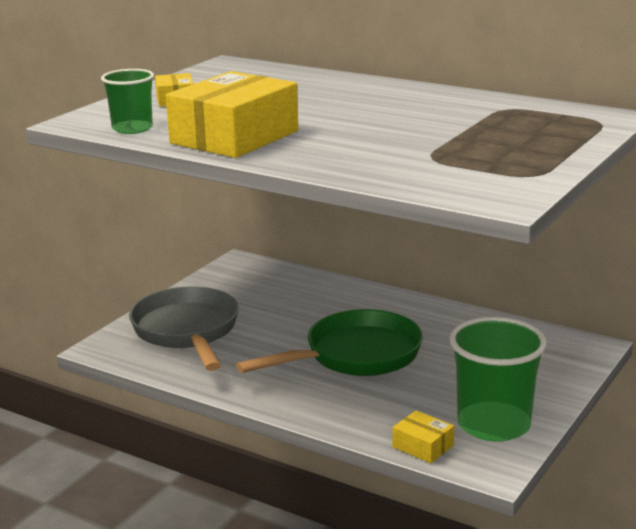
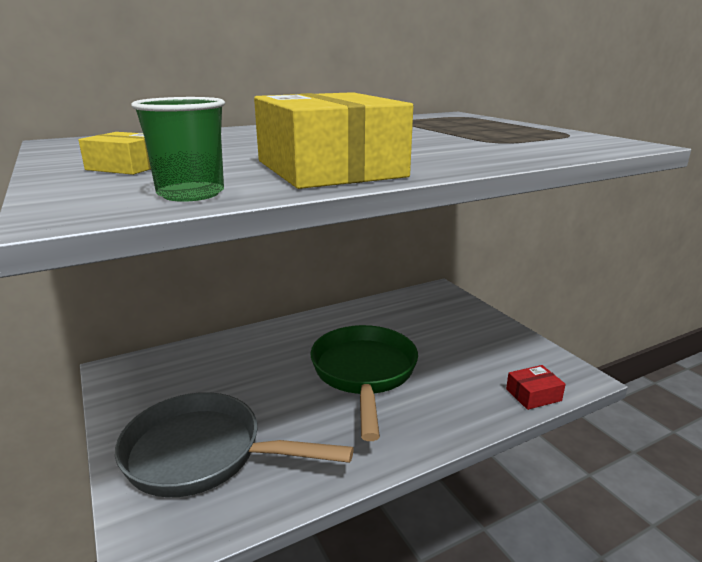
camera: 60 degrees left, 0 degrees up
(423, 446) = (533, 395): yellow box -> red box
(493, 424) = (517, 355): green cup -> none

